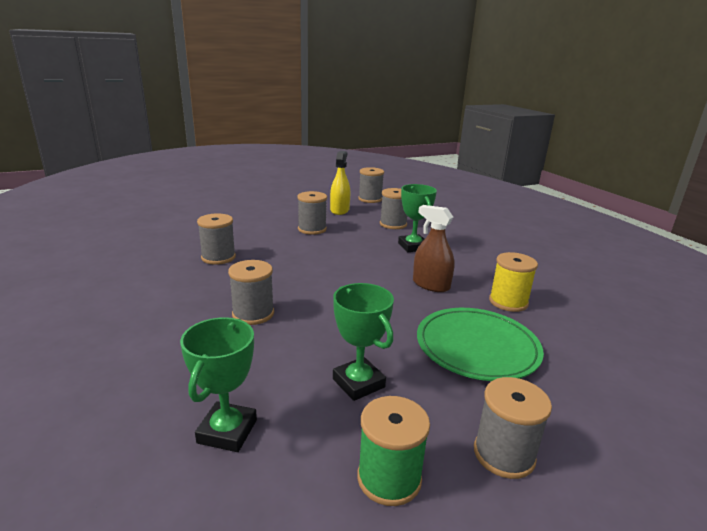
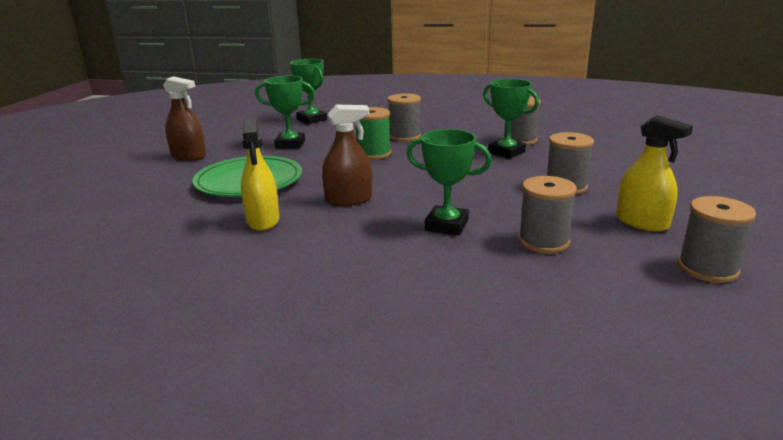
camera: 130 degrees right, 0 degrees up
(259, 256) = (506, 152): none -> green trophy
(389, 478) = (231, 136): green spool -> green spool (373, 154)
(504, 454) = (188, 156): grey spool -> brown spray bottle
(508, 302) = (263, 220): yellow spool -> yellow spray bottle

